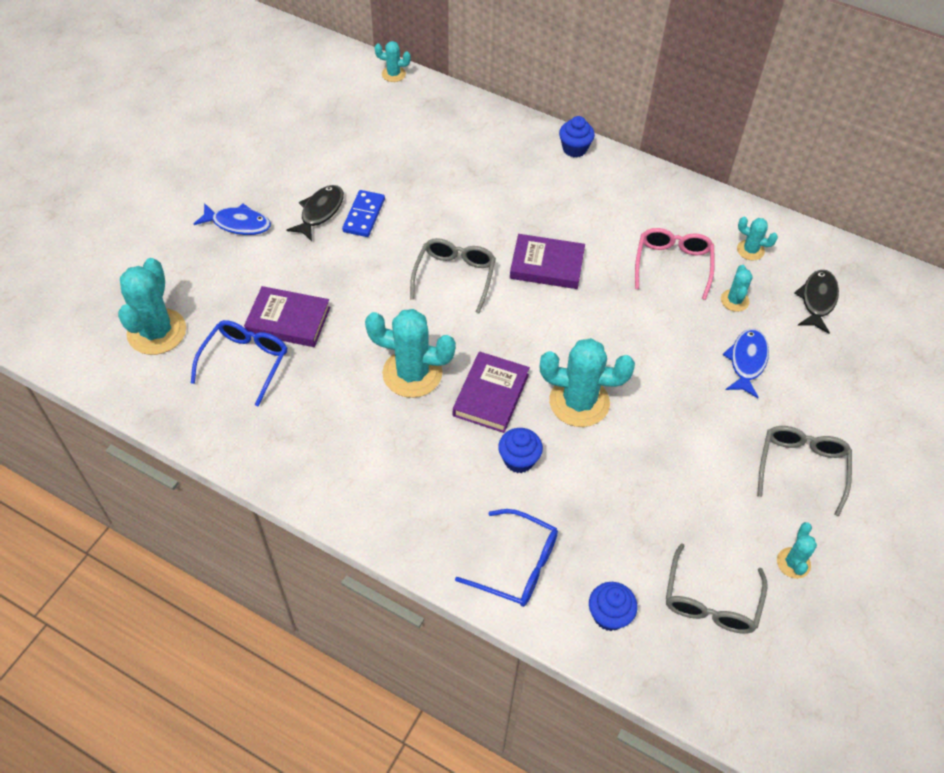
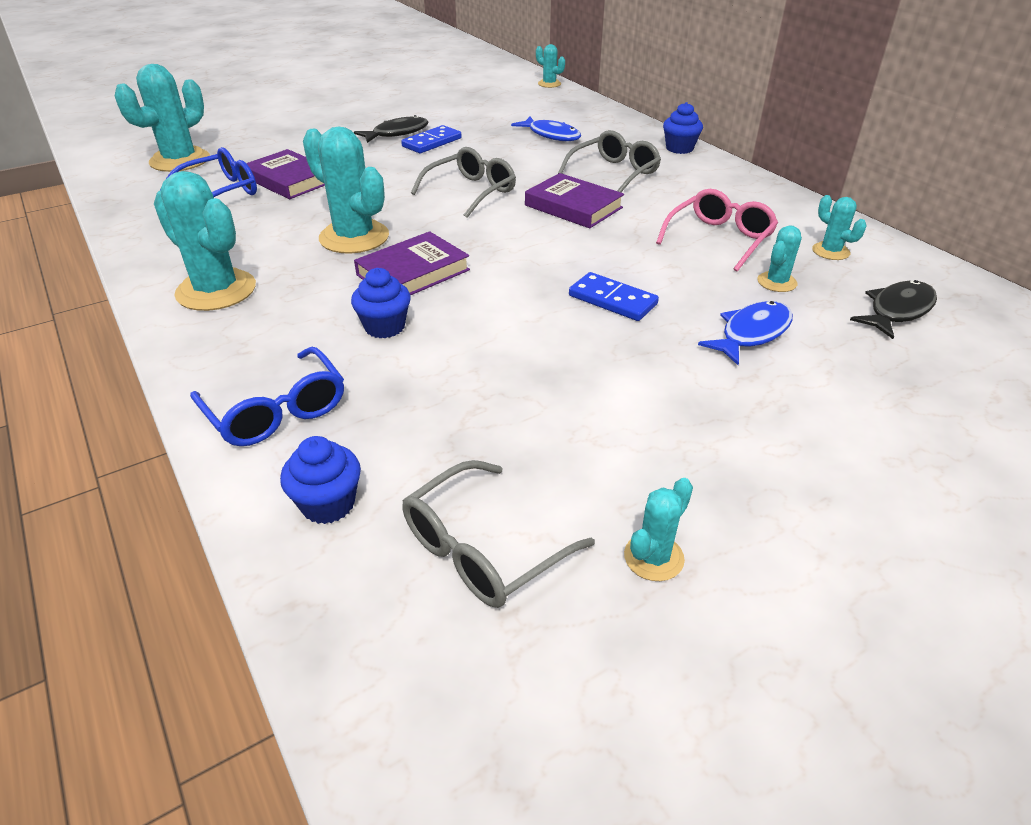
camera: 30 degrees right, 15 degrees down
(238, 224) = (323, 125): blue fish -> blue fish (551, 135)
(579, 402) = (503, 305): turquoise cactus -> turquoise cactus (216, 290)
(645, 365) = (612, 300): none -> blue domino
(801, 467) = (753, 455): grey glasses -> grey glasses (614, 173)

